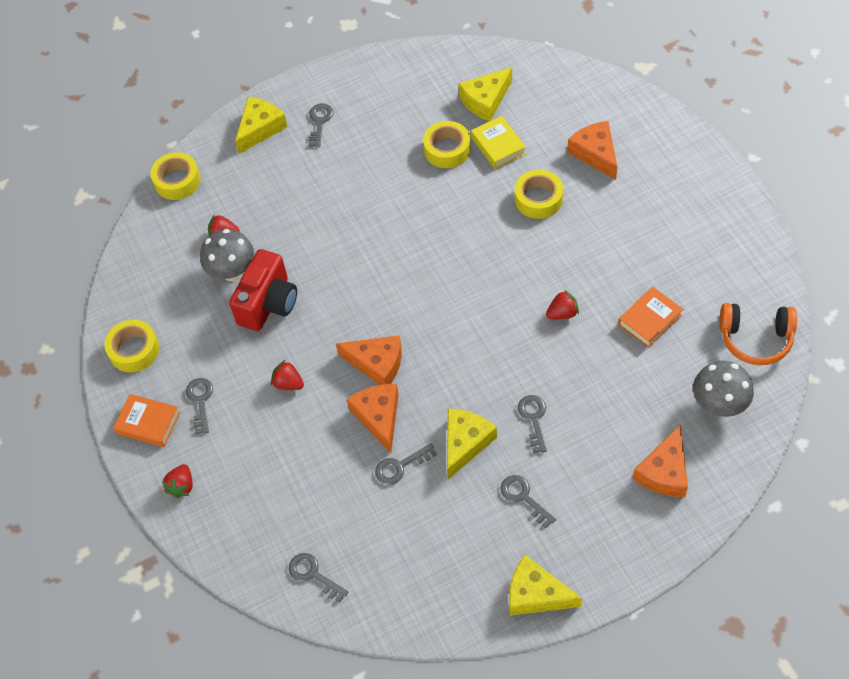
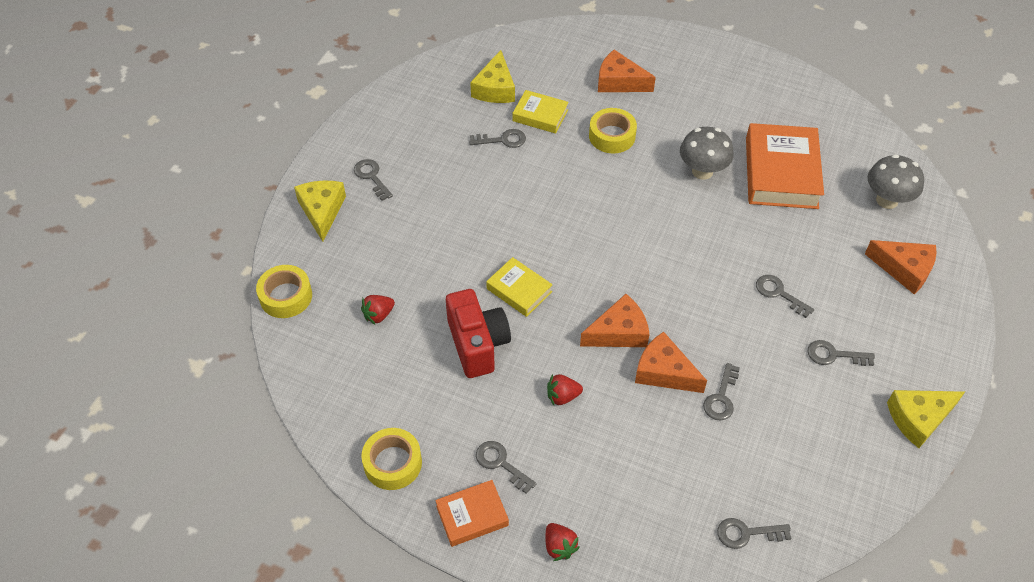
camera: 45 degrees left, 5 degrees down
(232, 272) = (417, 339): grey mushroom -> grey mushroom (702, 171)
(338, 282) = (519, 290): none -> yellow book
(447, 149) = (502, 140): yellow tape -> grey key
(465, 443) = (750, 345): yellow cheese -> none
(562, 313) = (717, 206): red strawberry -> none
(649, 320) = (781, 173): orange book -> orange book, size x1.84
(664, 472) = (904, 269): orange cheese -> orange cheese turned 45 degrees counterclockwise
(755, 339) = (861, 142): orange headphones -> none

